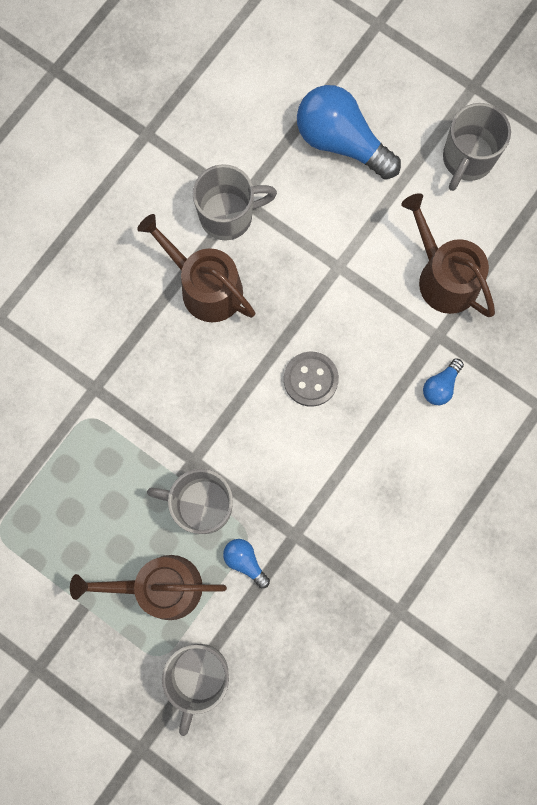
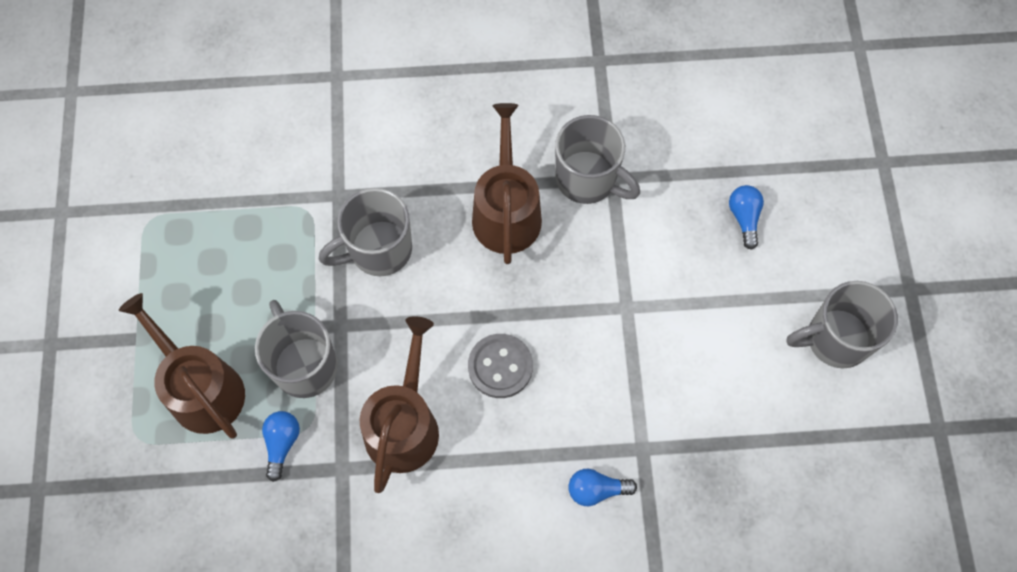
camera: 50 degrees right, 10 degrees down
(199, 675) = (144, 487): grey mug -> grey mug (378, 250)
(341, 142) = (744, 218): blue light bulb -> blue light bulb, size x0.46
(443, 277) = (703, 408): brown watering can -> brown watering can (404, 424)

